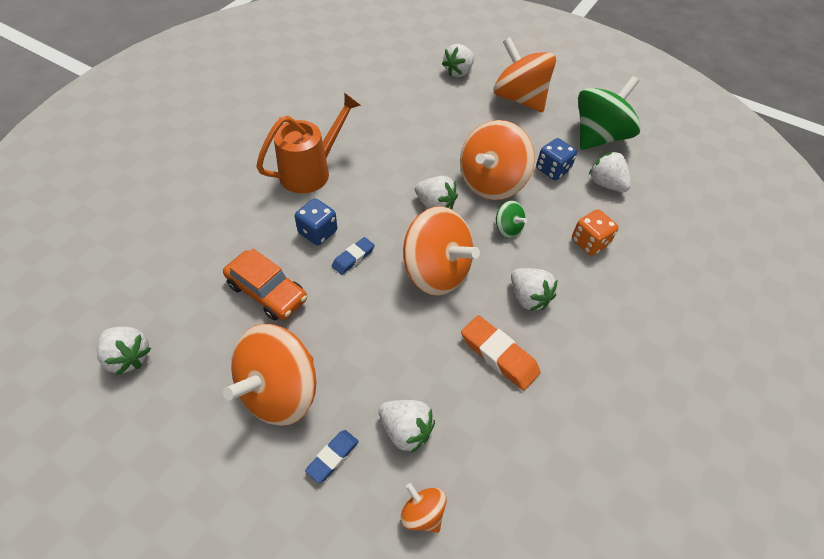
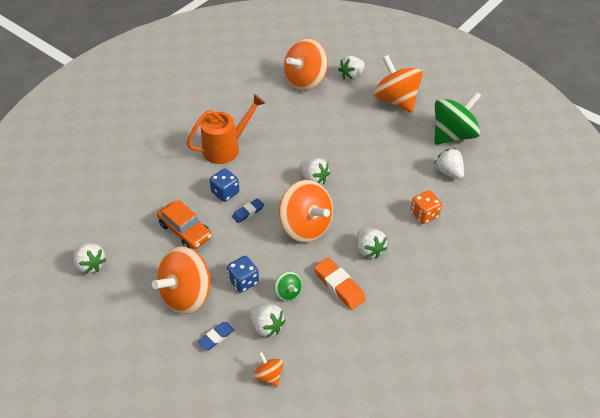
camera: 10 degrees right, 5 degrees down
(491, 183) = (359, 165): orange spinning top -> orange spinning top (305, 81)
(507, 228) = (364, 200): green spinning top -> green spinning top (288, 293)
(552, 170) = (409, 158): blue dice -> blue dice (243, 281)

